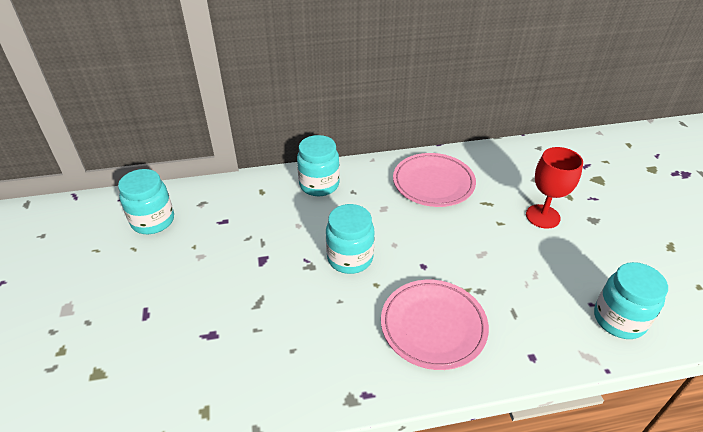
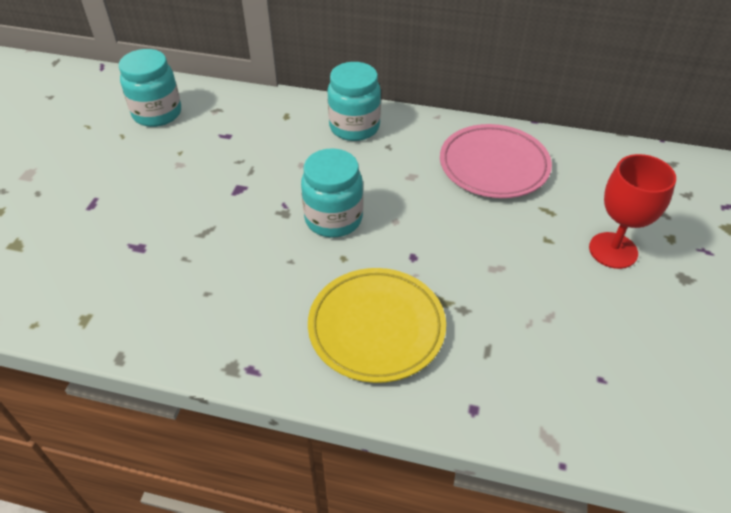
camera: 25 degrees right, 5 degrees up
(433, 326) = (376, 328): pink plate -> yellow plate
(619, 319) = (626, 412): turquoise jar -> none

